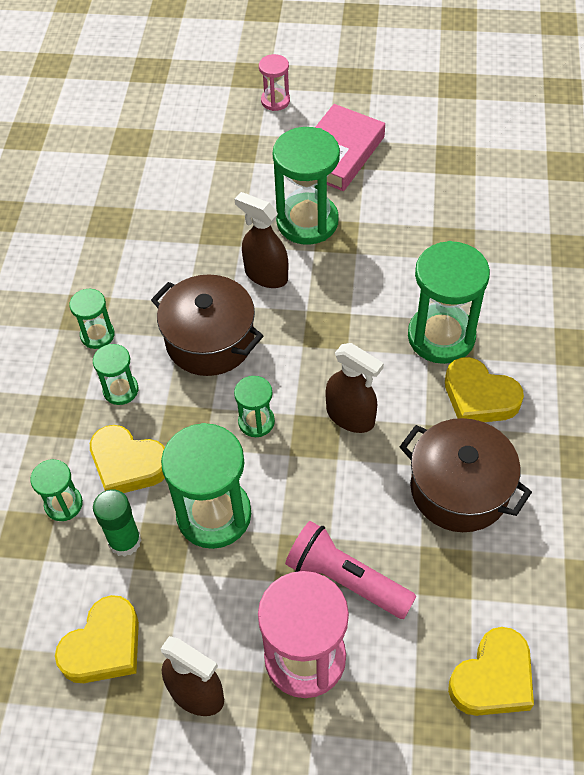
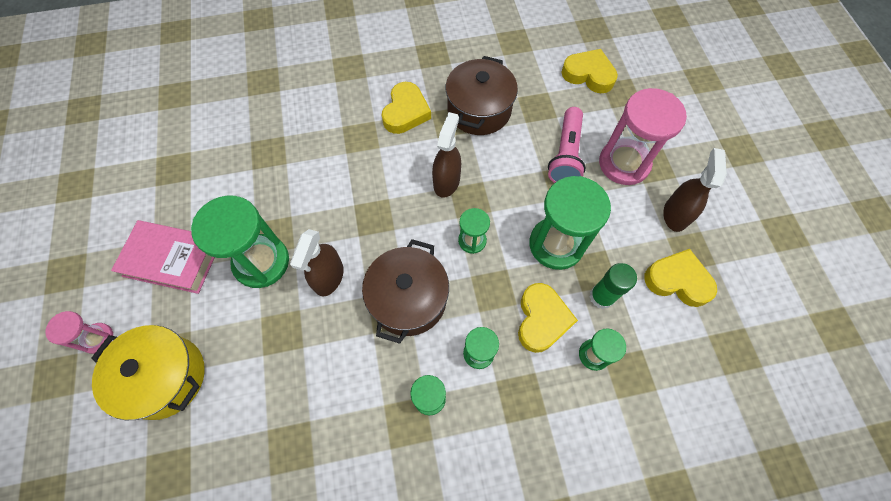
camera: 110 degrees left, 10 degrees up
(217, 143) = (165, 377): none -> yellow pot
(441, 336) = (361, 142): green hourglass -> none

